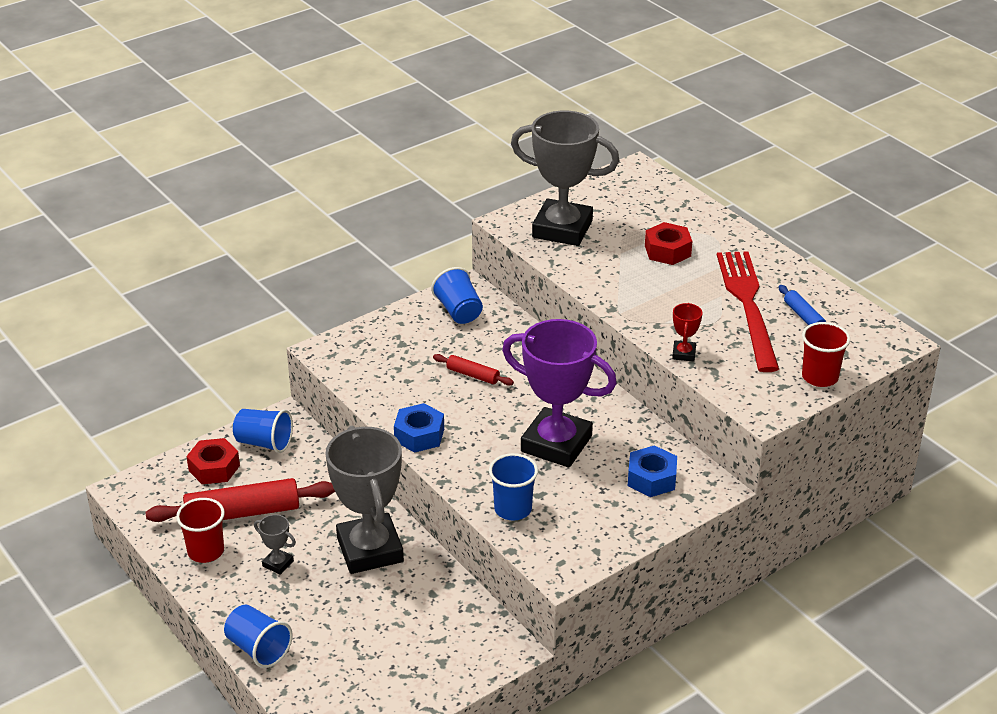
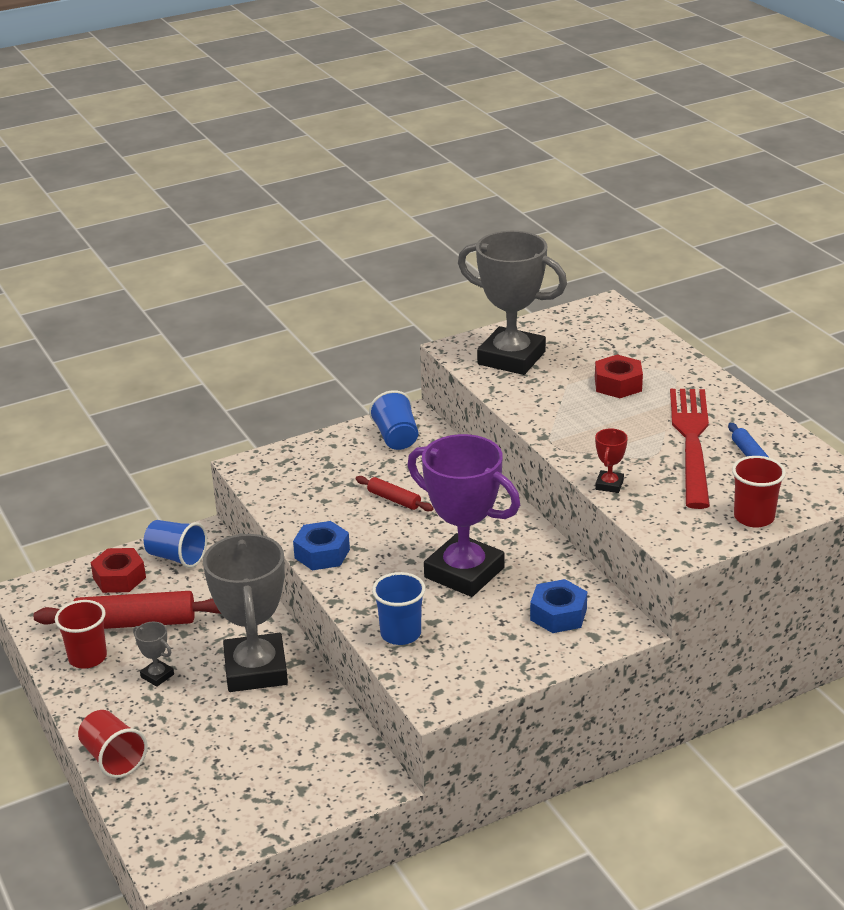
camera: 10 degrees right, 5 degrees down
(258, 649) = (113, 758): blue cup -> red cup

